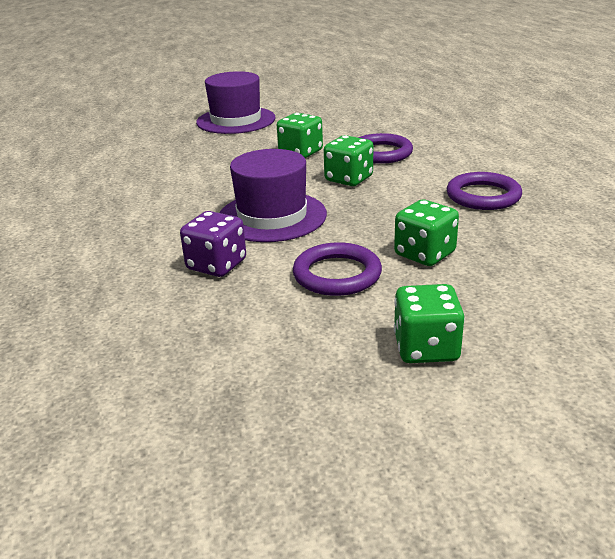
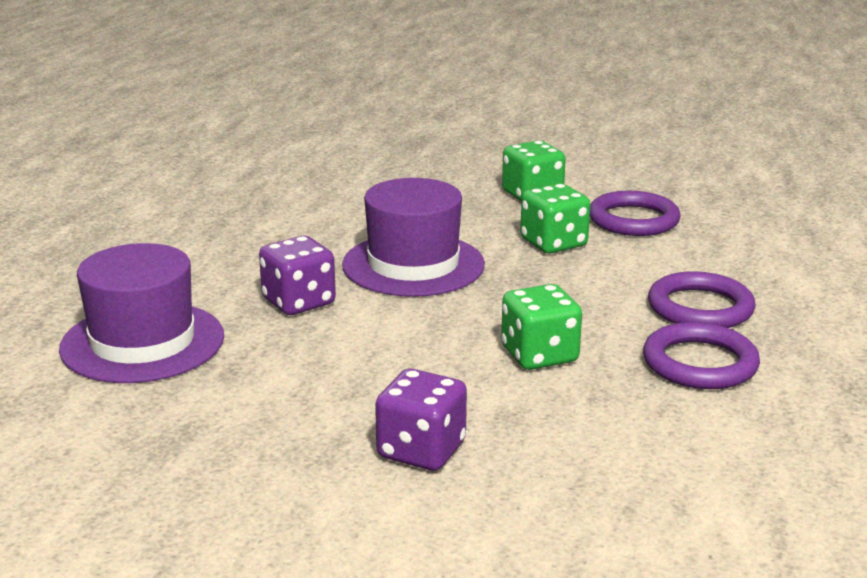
camera: 25 degrees right, 5 degrees down
(236, 120) = (498, 134): purple hat -> purple hat (142, 342)
(337, 274) = (414, 348): purple ring -> purple ring (700, 363)
(426, 348) = (421, 450): green dice -> purple dice

